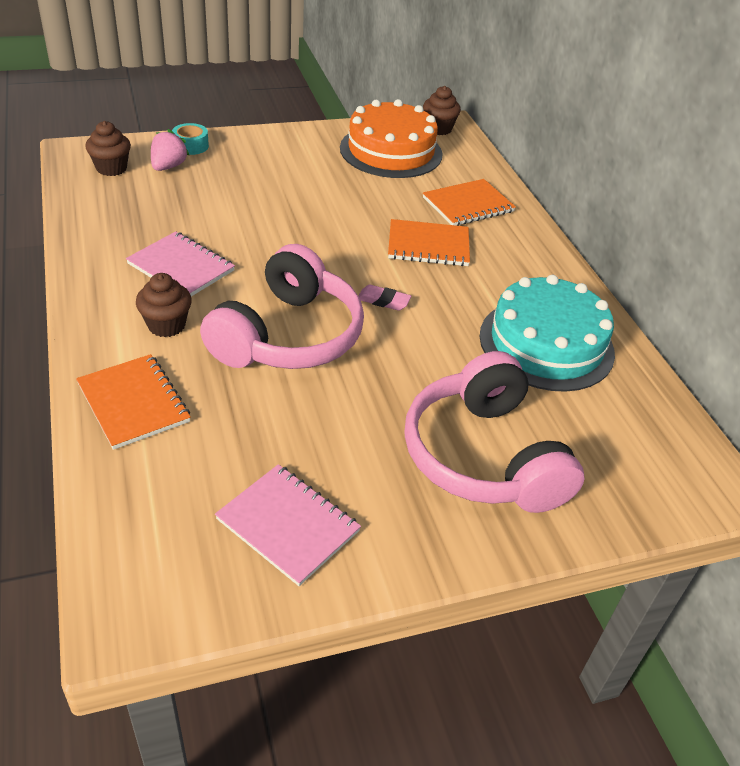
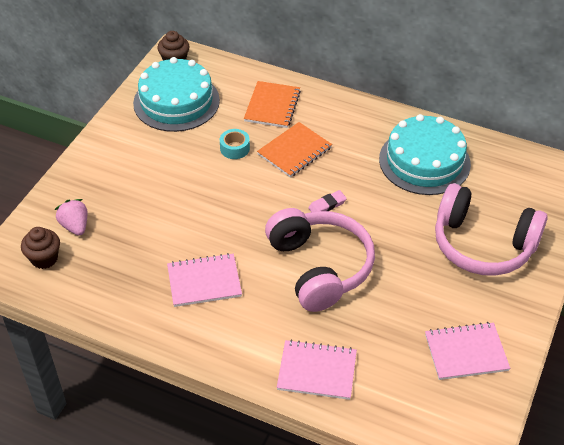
camera: 45 degrees left, 5 degrees up
(133, 403) = (317, 371): orange notebook -> pink notebook
(166, 325) = (258, 319): brown cupcake -> none
(191, 146) = (59, 199): turquoise tape -> turquoise tape (234, 148)
(391, 151) = (176, 102): orange cake -> turquoise cake

